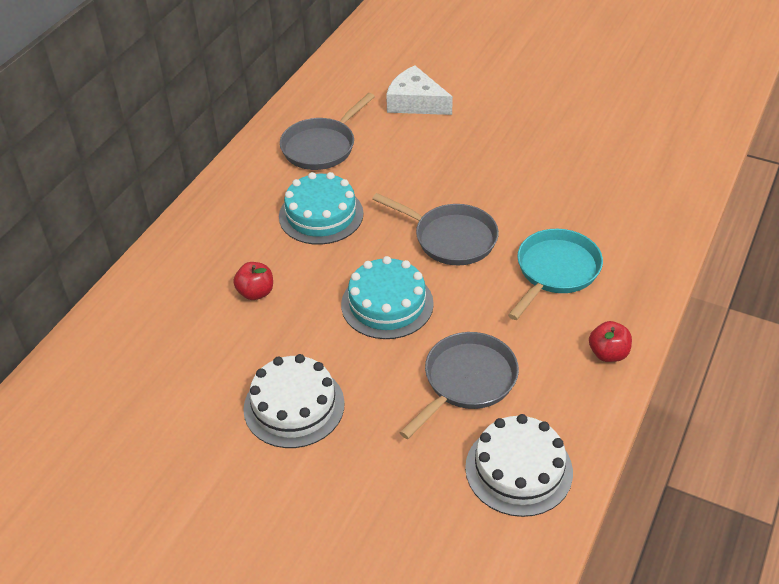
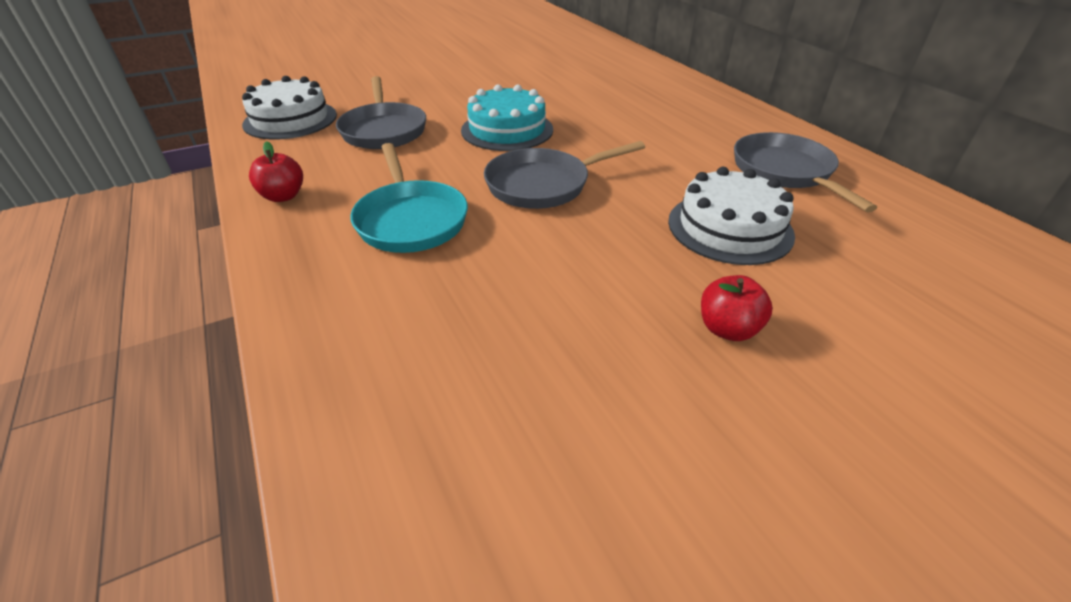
camera: 125 degrees right, 5 degrees down
(256, 292) = (592, 93): red apple -> red apple (727, 329)
(294, 406) = (470, 79): white cake -> white cake (729, 227)
(321, 215) = (660, 139): turquoise cake -> none
(415, 102) = (857, 270): white cheese -> none

